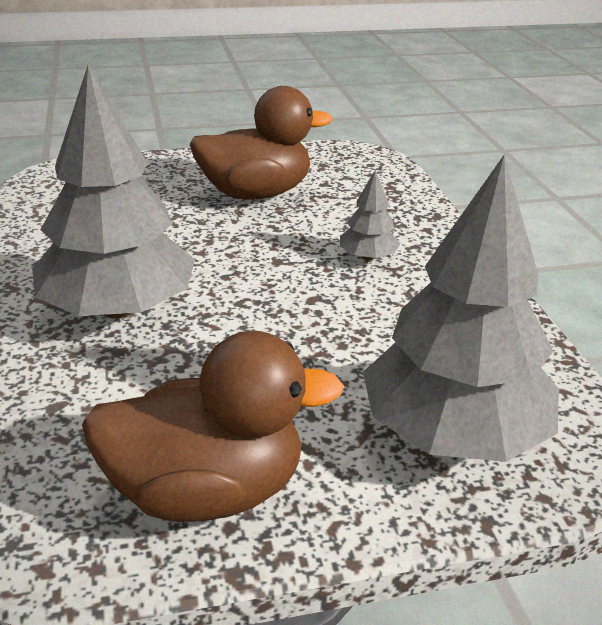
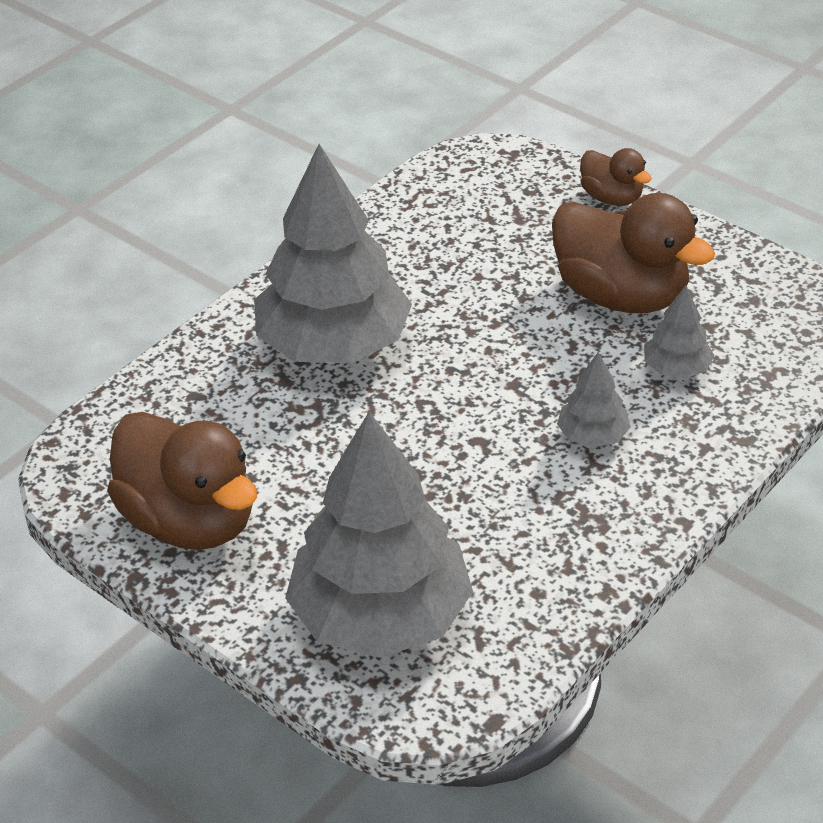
camera: 55 degrees right, 10 degrees up
(168, 160) = (611, 198): none -> brown duck
(346, 207) = (676, 368): none -> grey tree

